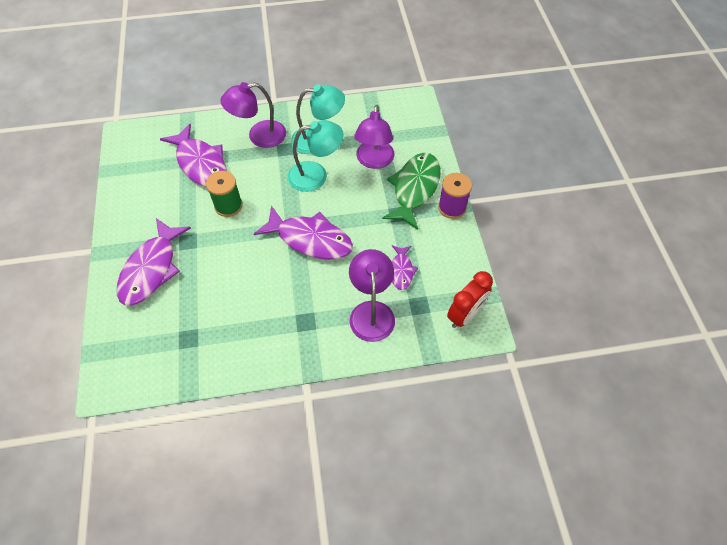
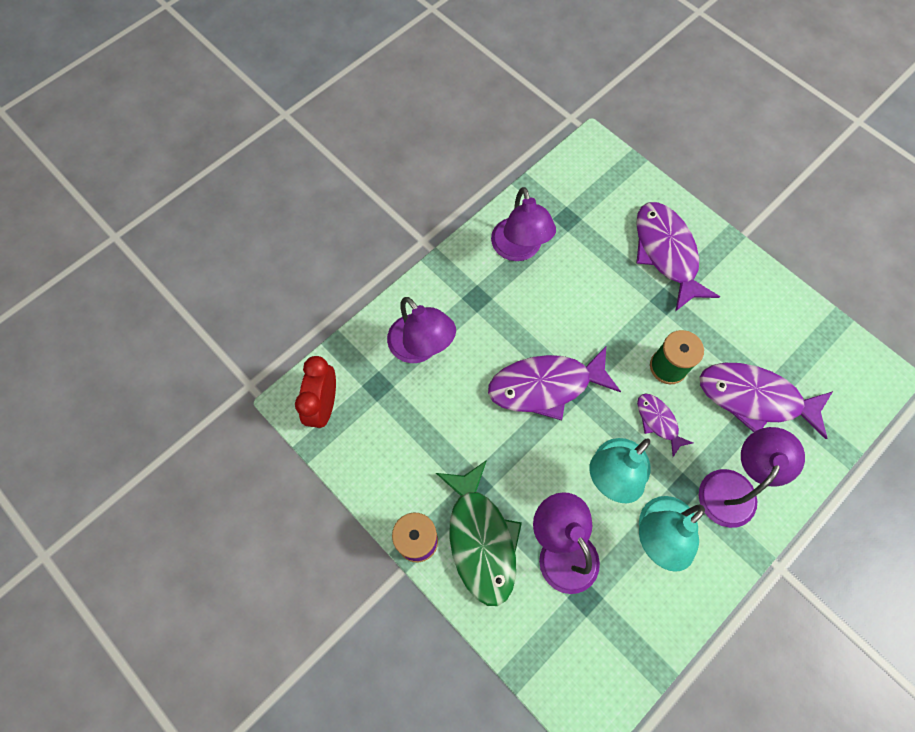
camera: 145 degrees right, 10 degrees up
(244, 338) = (519, 249): none -> purple lamp
(401, 270) = (421, 413): purple fish -> purple fish (658, 421)

